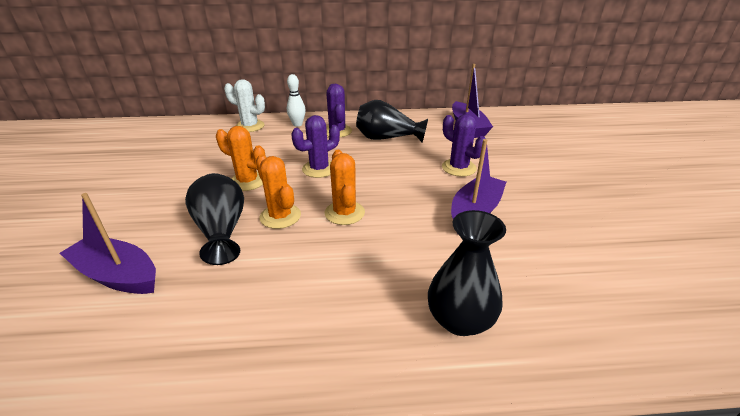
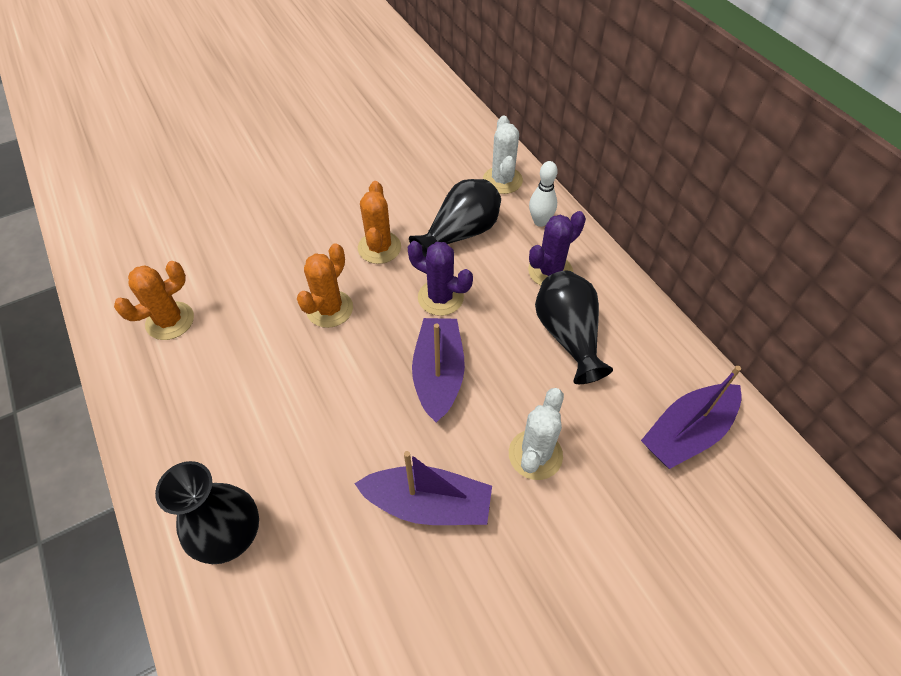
camera: 65 degrees right, 20 degrees up
(118, 275) = (205, 245): purple boat -> purple boat (438, 375)
(221, 231) = (287, 276): black vase -> black vase (460, 234)
(344, 213) = (361, 363): orange cactus -> orange cactus (170, 321)
(458, 168) = (535, 454): purple cactus -> white cactus

